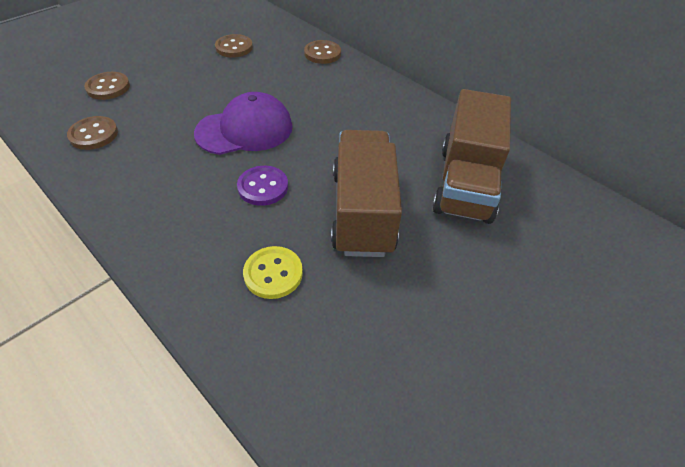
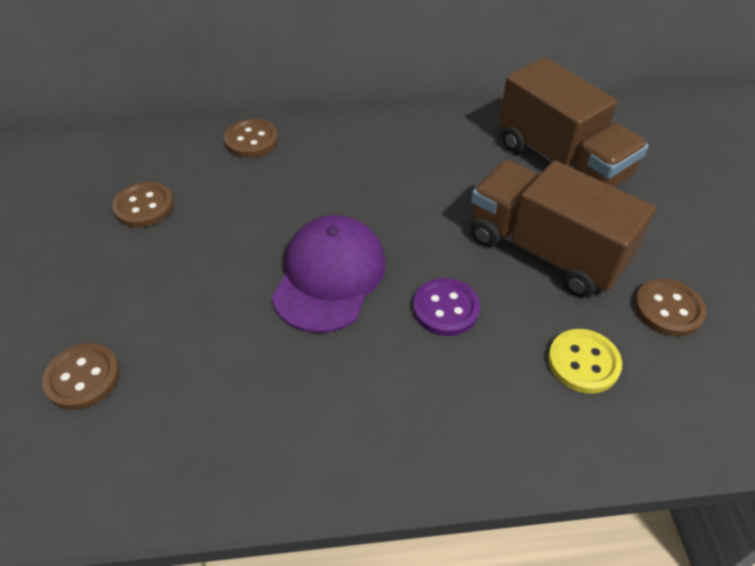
camera: 50 degrees left, 0 degrees up
(94, 134) = (184, 437): brown button -> brown button (668, 309)

